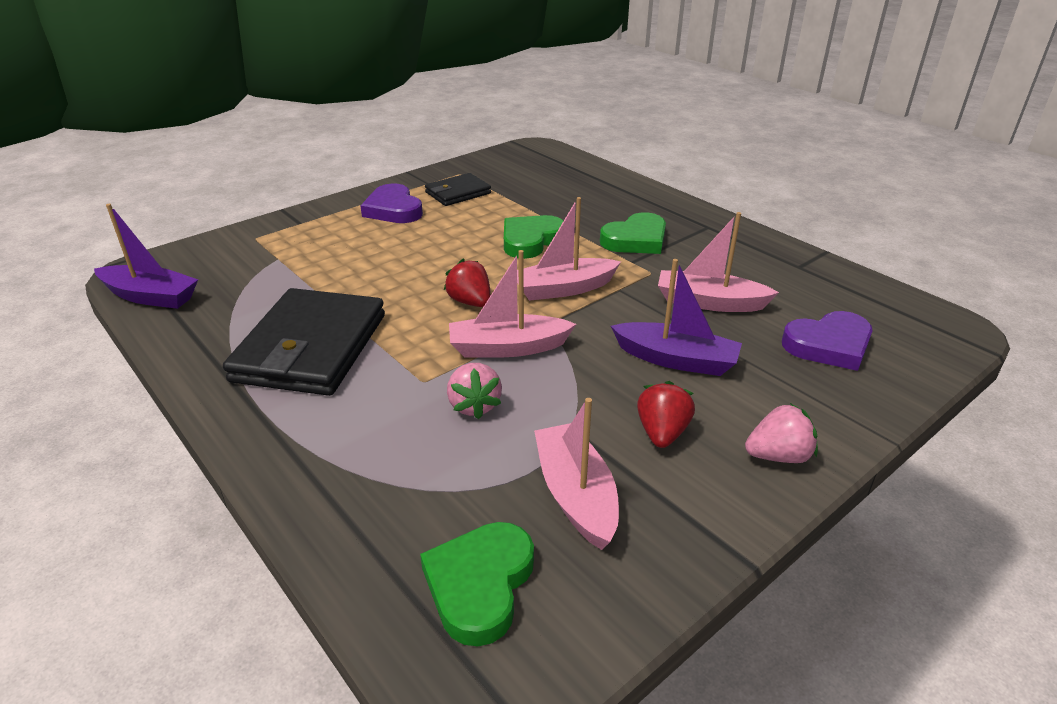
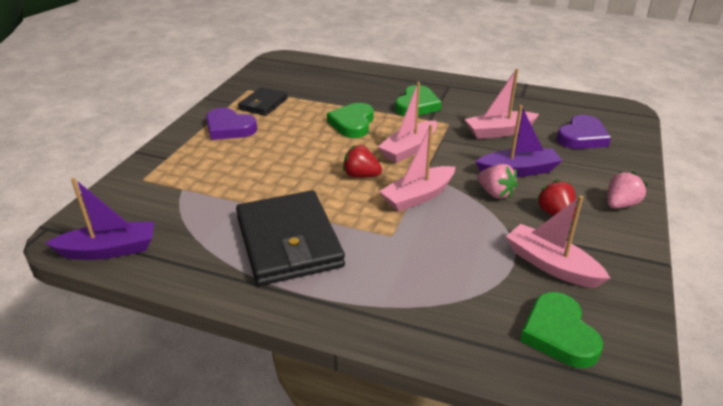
camera: 30 degrees left, 0 degrees up
(474, 405) = (439, 238): pink strawberry -> pink strawberry (495, 193)

